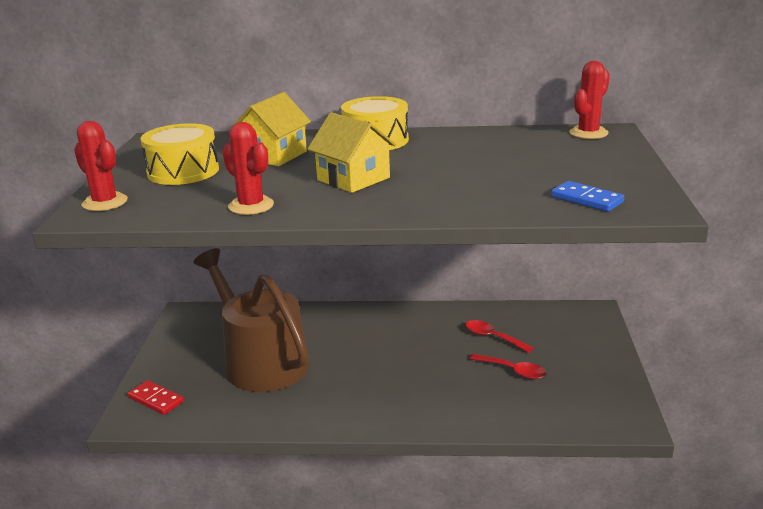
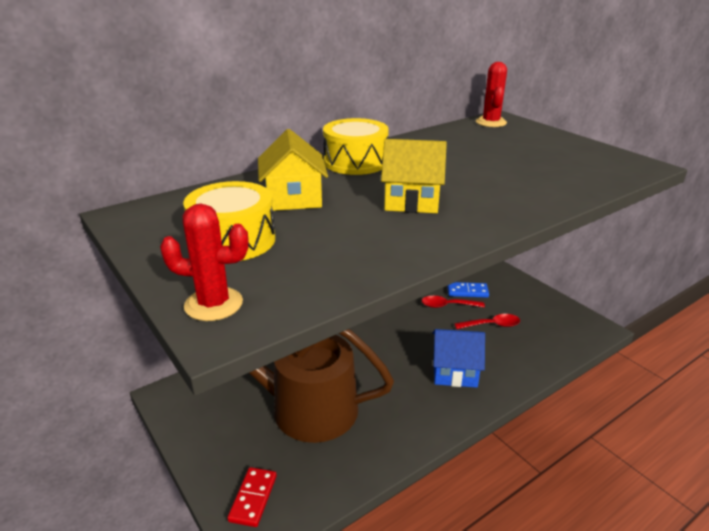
camera: 40 degrees left, 5 degrees up
(156, 400) = (253, 498): red domino -> red domino turned 75 degrees counterclockwise
(251, 206) = (379, 253): red cactus -> none
(417, 391) = (454, 371): none -> blue house
(587, 199) = (596, 170): blue domino -> blue domino (467, 291)

